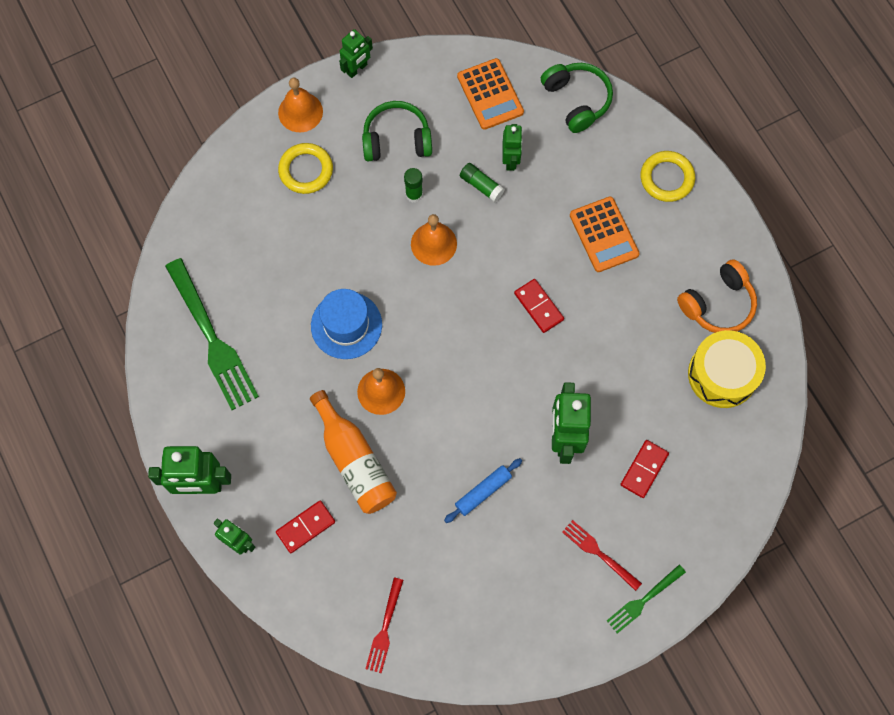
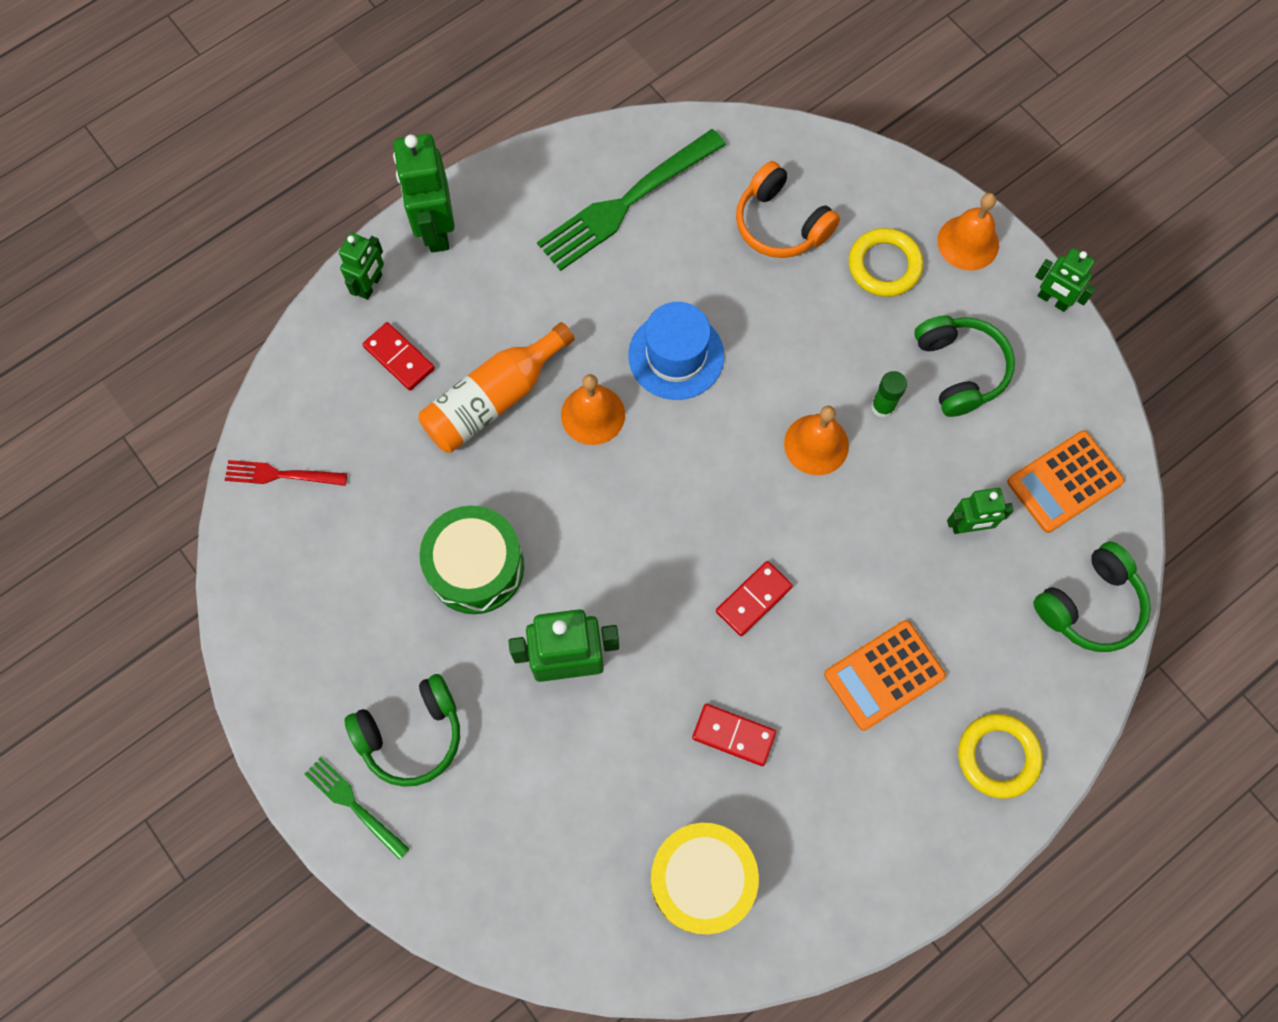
camera: 80 degrees right, 0 degrees up
(481, 186) = (918, 493): green glue stick -> none
(483, 492) = (475, 567): blue rolling pin -> green drum
(599, 553) = (411, 734): red fork -> green headphones
(644, 469) = (540, 781): red domino -> red domino (733, 735)
(718, 304) = (812, 859): orange headphones -> orange headphones (781, 224)

